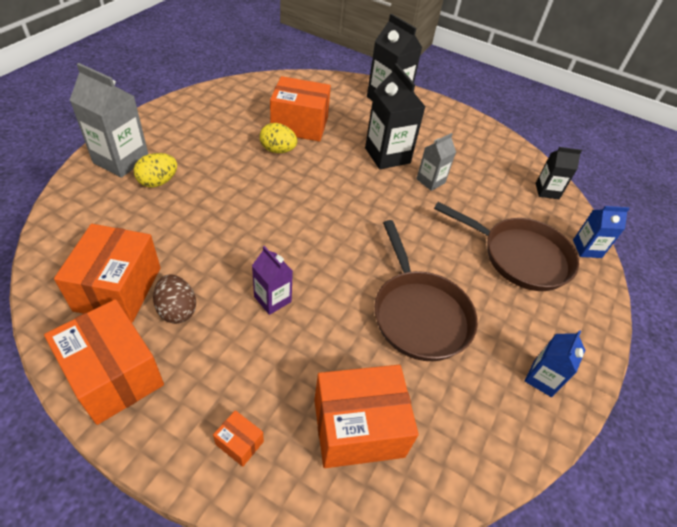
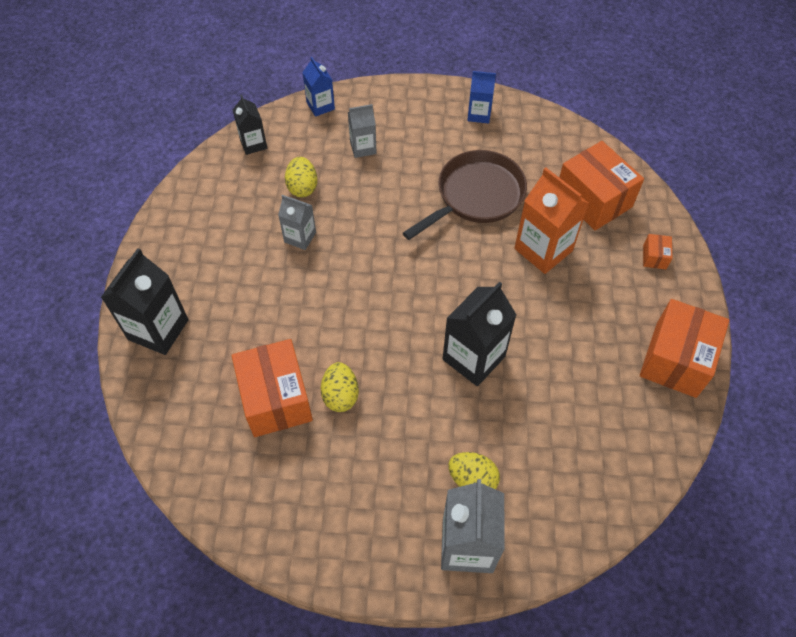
camera: 110 degrees left, 10 degrees up
(118, 288) = (613, 414): orange box -> none
(177, 310) = (597, 356): brown egg -> none
(272, 299) = (536, 296): purple carton -> none
(320, 335) = (543, 250): none -> orange carton
(387, 155) = (280, 288): black carton -> black carton (473, 358)
(484, 201) = (302, 187): none -> yellow egg
(519, 256) = (363, 147): brown pan -> grey carton

